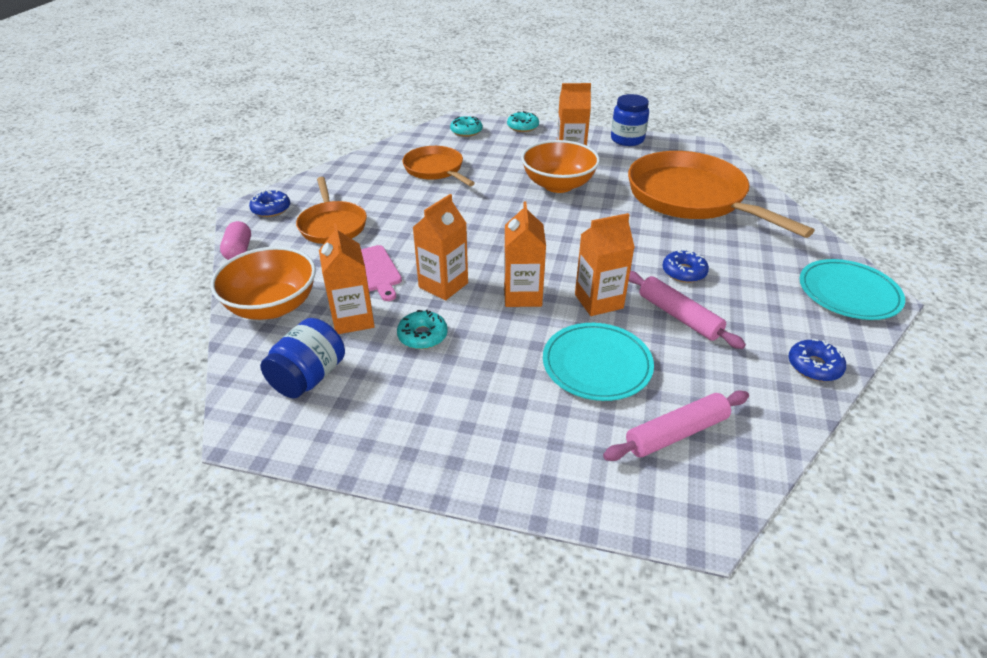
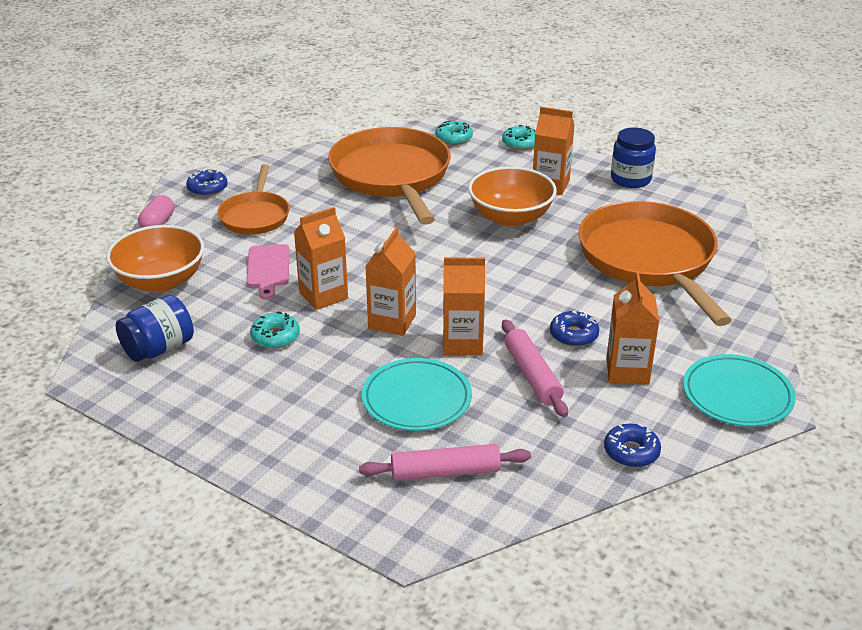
camera: 20 degrees right, 5 degrees down
(353, 319) = (223, 308): orange carton -> orange carton (627, 371)
(435, 169) = (392, 176): orange pan -> orange pan, size x1.82

